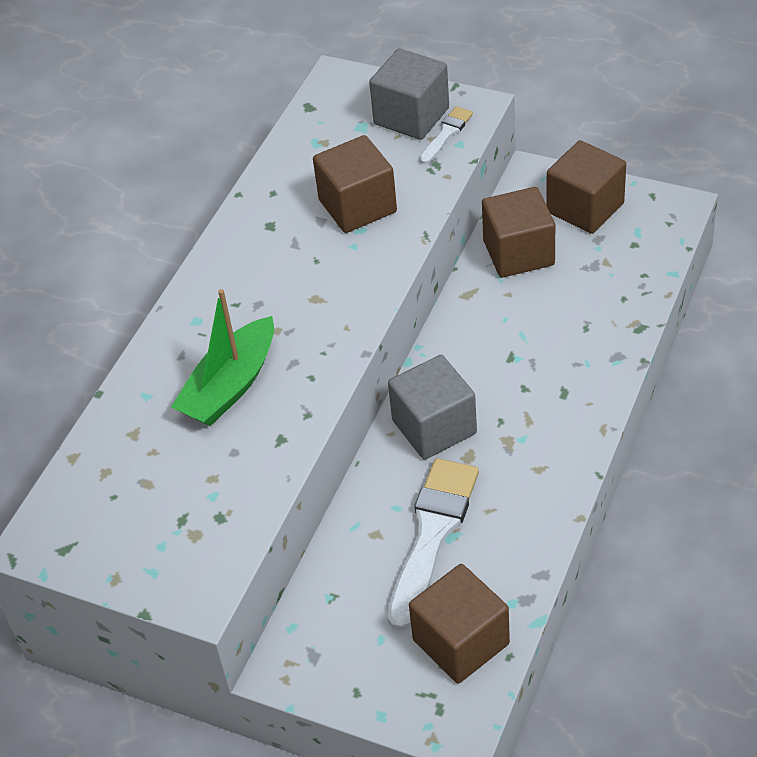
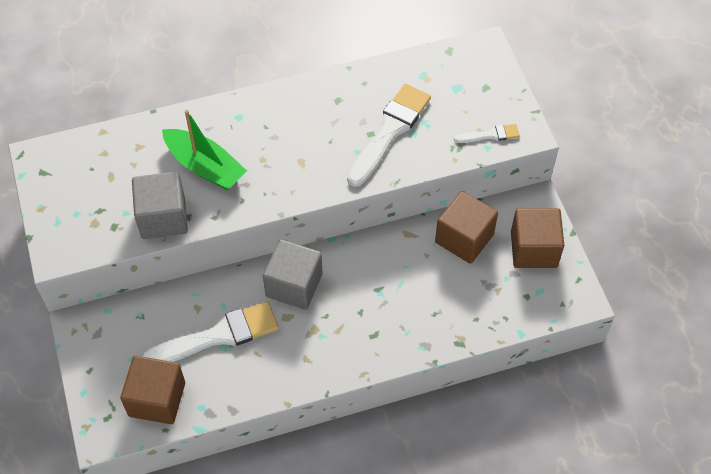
camera: 45 degrees right, 10 degrees up
(230, 386) = (205, 167): green boat -> green boat turned 135 degrees counterclockwise
(357, 206) = (390, 131): brown cube -> white brush
(411, 116) = (488, 107): grey cube -> grey cube (163, 217)

